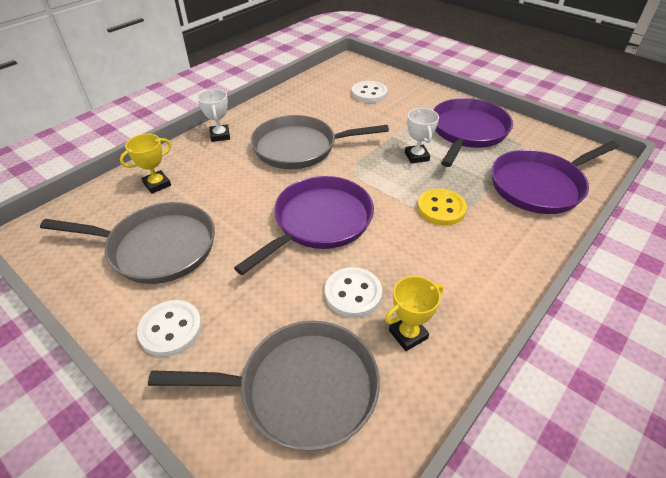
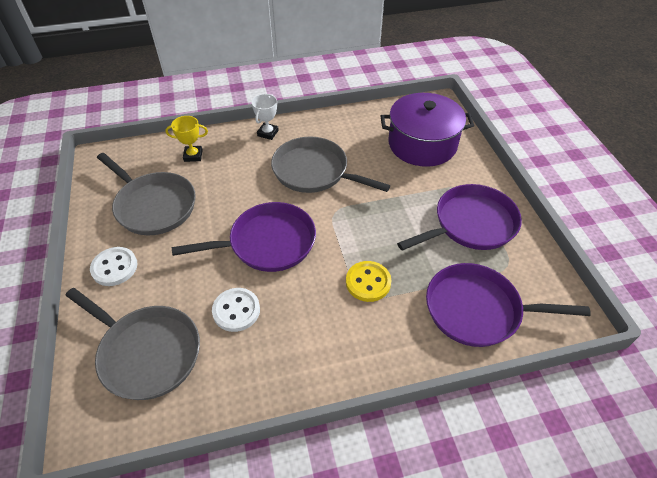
camera: 35 degrees right, 5 degrees up
(369, 93) = (422, 144): white button -> purple pot
(408, 334) = (241, 362): yellow trophy -> none
(416, 156) = (398, 225): white trophy -> none

